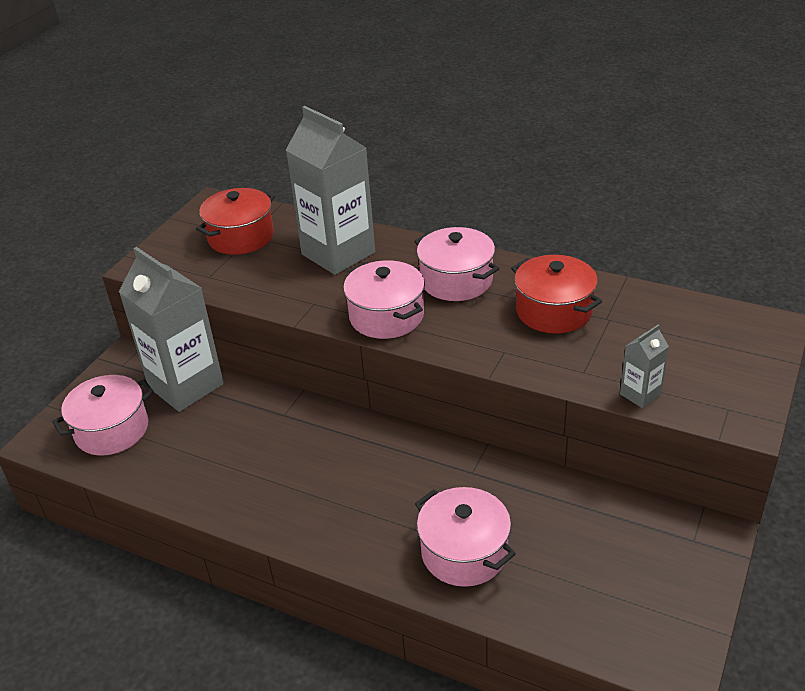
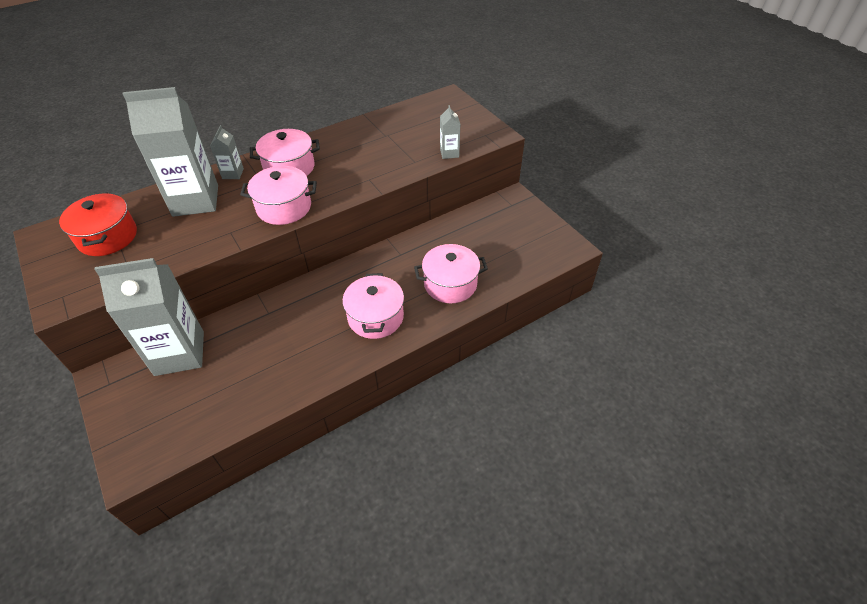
camera: 60 degrees left, 10 degrees up
(112, 430) = (173, 415): pink pot -> pink pot (375, 317)
(403, 250) = (233, 174): none -> grey carton
(553, 311) = (359, 148): red pot -> none

